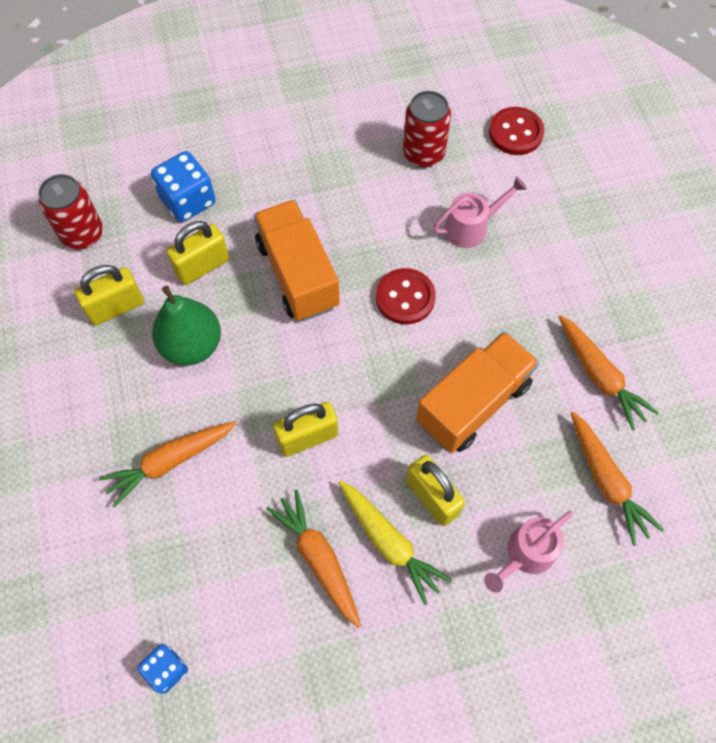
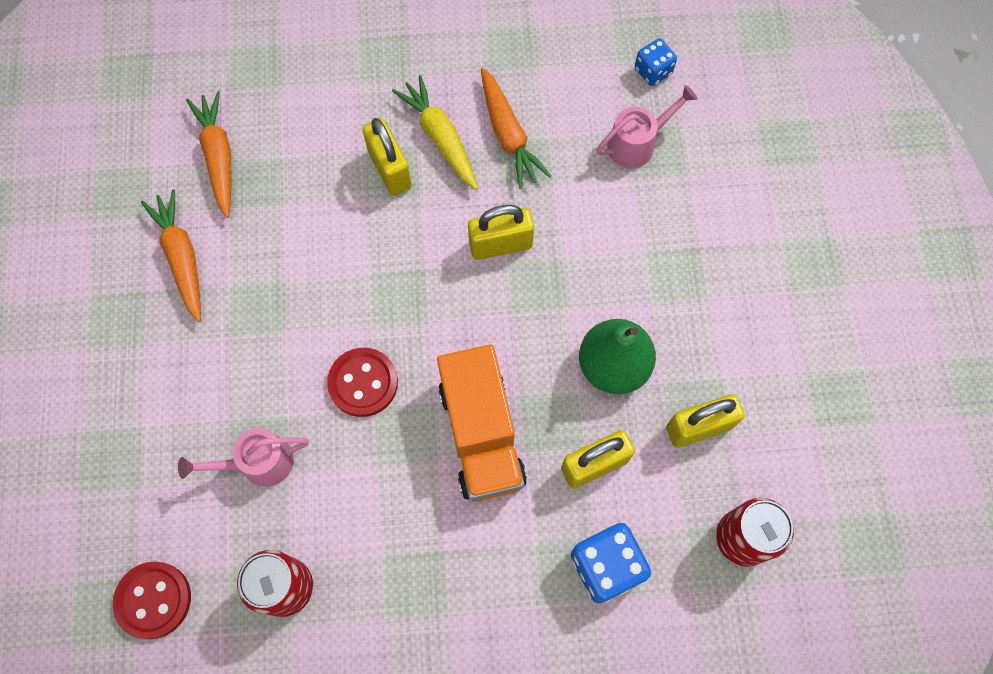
camera: 170 degrees left, 5 degrees up
(170, 462) = (642, 243): orange carrot -> none
(473, 403) = (323, 252): orange truck -> none
(525, 555) = (318, 108): pink watering can -> pink watering can (637, 143)

